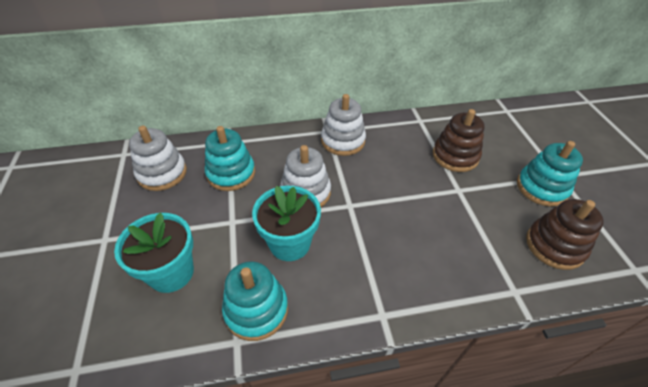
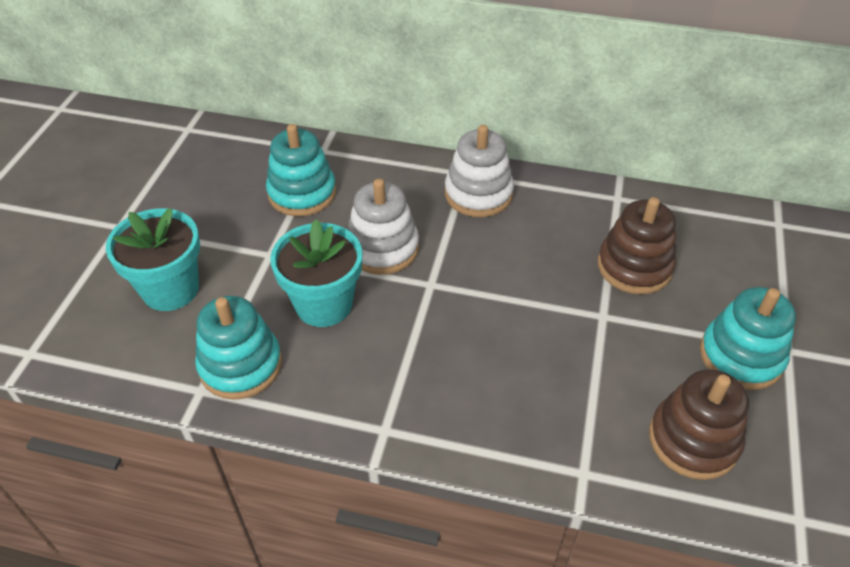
camera: 25 degrees right, 0 degrees up
(162, 173) = (220, 167): white stacking toy -> none

